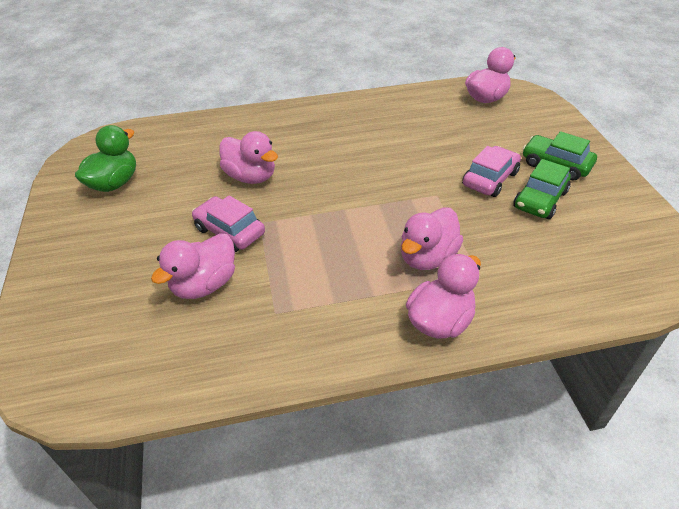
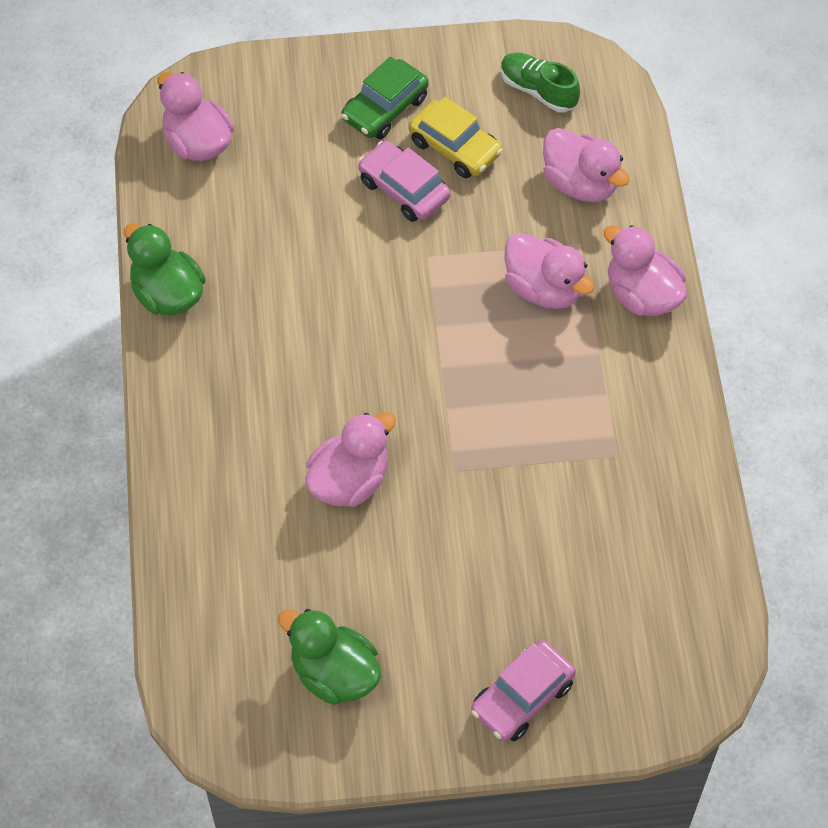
camera: 85 degrees left, 15 degrees up
(204, 284) = (564, 532): pink duck -> pink duck (580, 184)
(230, 231) = (468, 506): pink car -> pink car (522, 697)
(375, 100) = (167, 294): none -> green duck
(540, 200) = (455, 147): green car -> yellow car
(623, 240) = (538, 90): none -> green shoe

